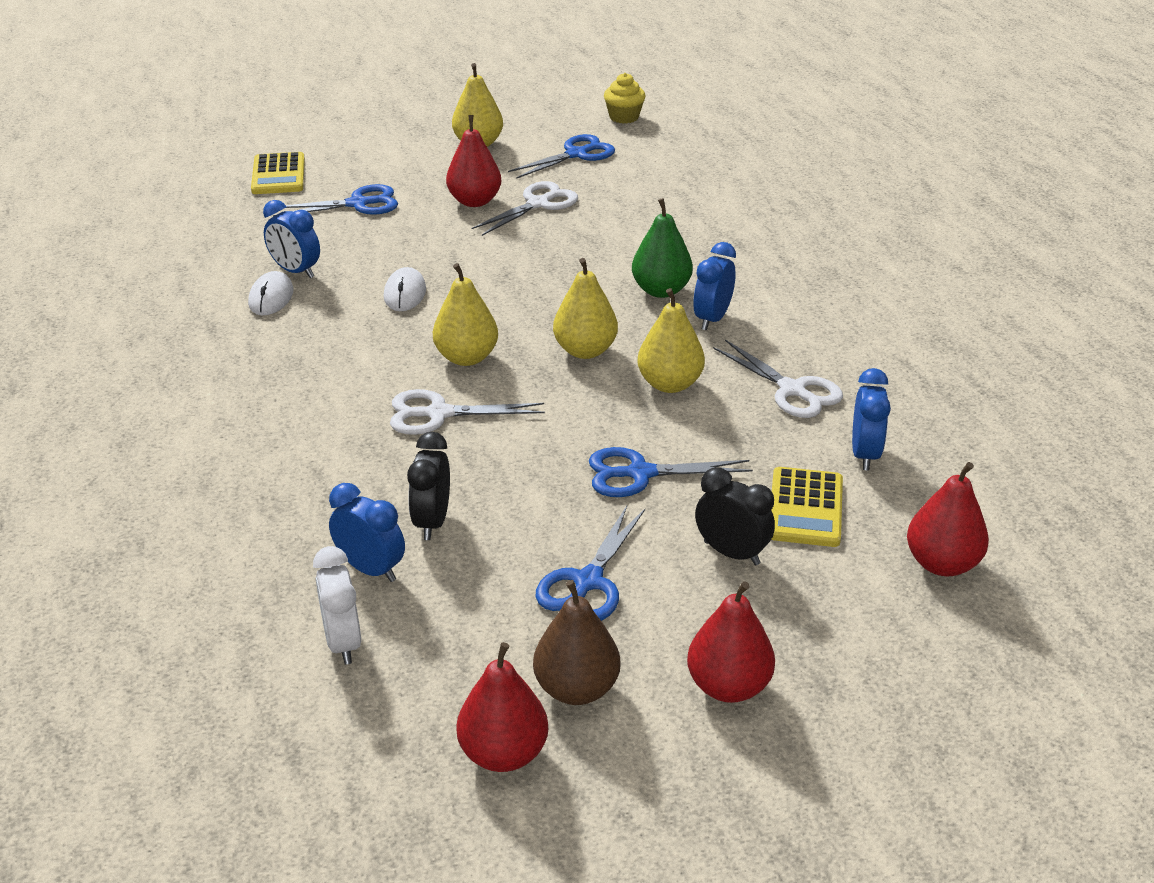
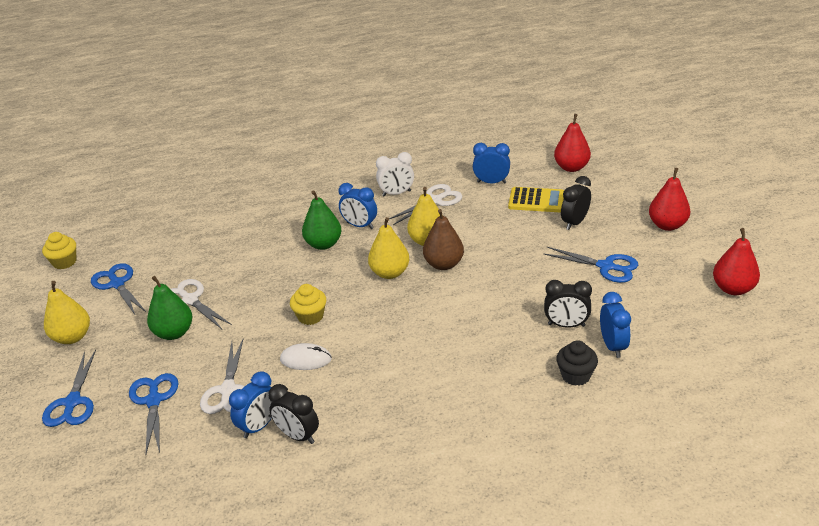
camera: 85 degrees left, 0 degrees up
(271, 297) = (298, 436): white mouse -> black clock
(278, 175) = (75, 463): yellow calculator -> none
(313, 523) = (575, 375): none -> black cupcake
(343, 642) = (675, 350): white clock -> white clock (396, 193)
(371, 569) = (613, 346): blue clock -> blue clock turned 135 degrees clockwise
(438, 414) = (458, 330): white scissors -> white scissors (227, 390)
(466, 357) = (394, 323): yellow pear -> none
(474, 201) = (174, 333): red pear -> green pear
(491, 291) = (310, 316): none -> yellow cupcake
(576, 689) = (683, 268): brown pear -> brown pear (444, 264)
(640, 473) = (513, 251): blue scissors -> blue scissors (72, 402)

